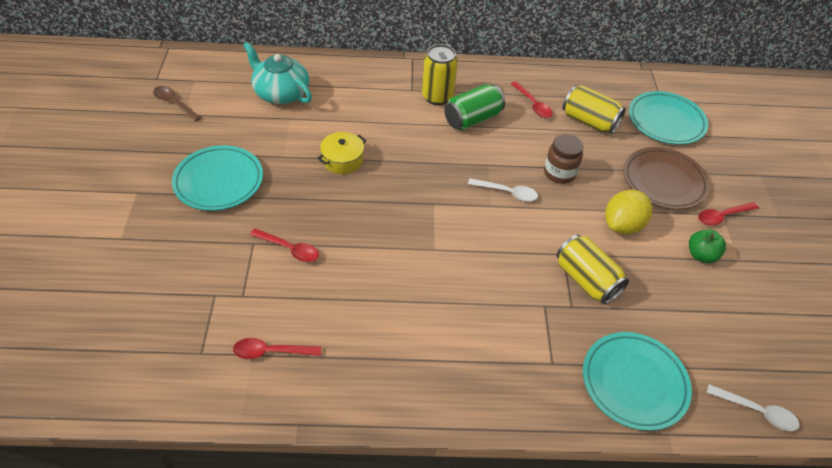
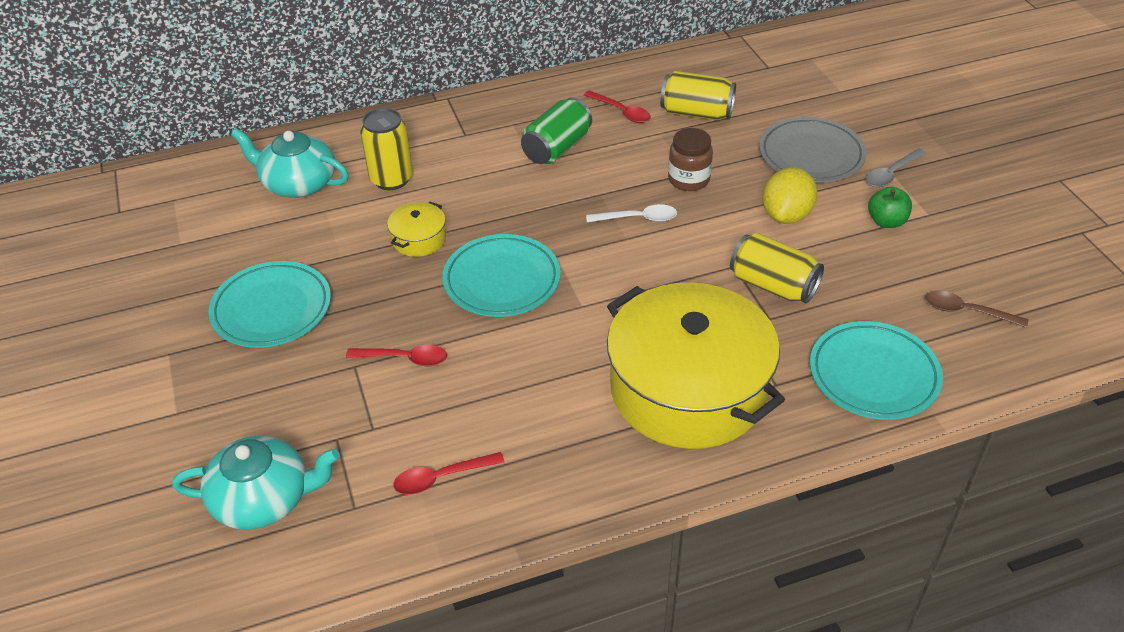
camera: 15 degrees left, 5 degrees down
(144, 324) = (263, 499): none -> turquoise teapot
(174, 103) = (161, 234): brown spoon -> brown spoon (967, 311)
(437, 97) = (501, 134): yellow can -> yellow can (391, 179)
(483, 344) = (688, 389): none -> yellow pot
(664, 181) = (811, 155): brown plate -> grey plate
(666, 121) = (784, 89): turquoise plate -> turquoise plate (502, 280)
(722, 216) = (891, 174): red spoon -> grey spoon
(756, 411) = (1013, 361): white spoon -> none

